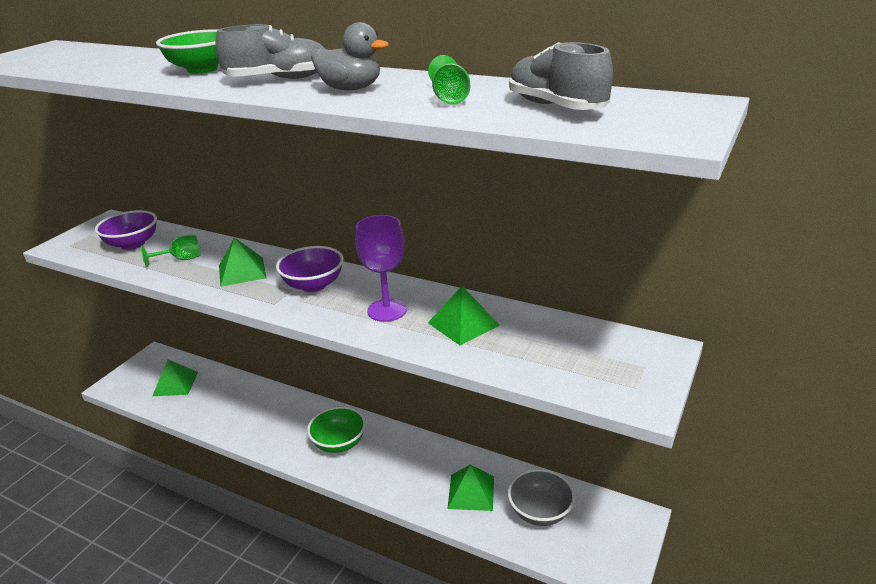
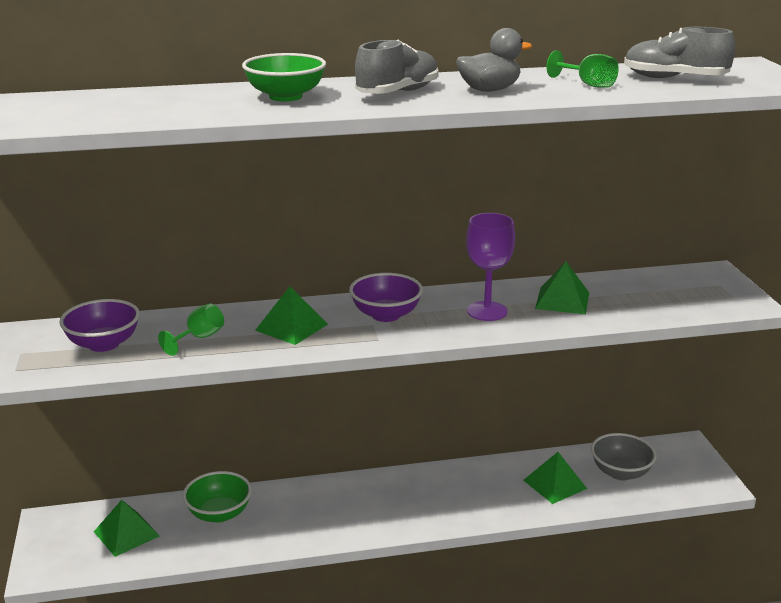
camera: 40 degrees left, 5 degrees down
(339, 443) = (393, 502): green bowl -> green bowl (219, 513)

